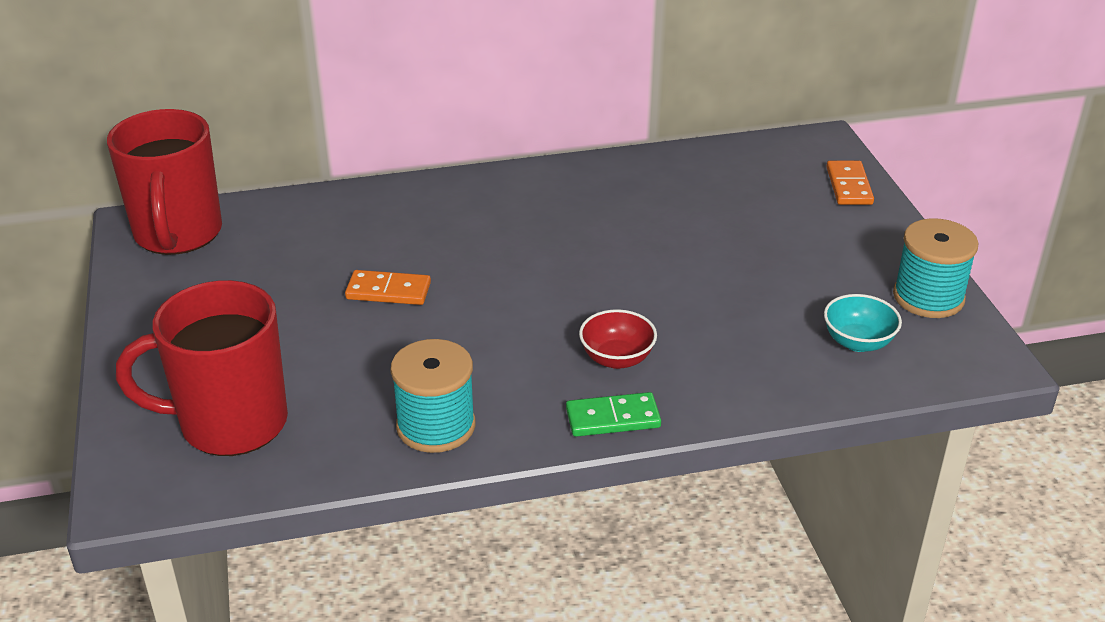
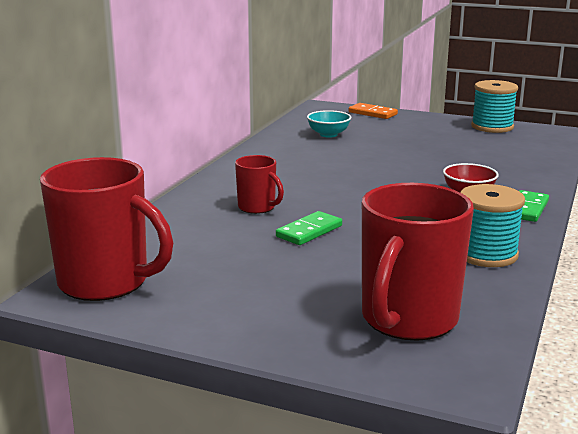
camera: 55 degrees left, 15 degrees down
(388, 291) = (309, 231): orange domino -> green domino
(420, 237) = (257, 207): none -> red mug
(858, 342) = (514, 147): turquoise bowl -> turquoise bowl (328, 134)

